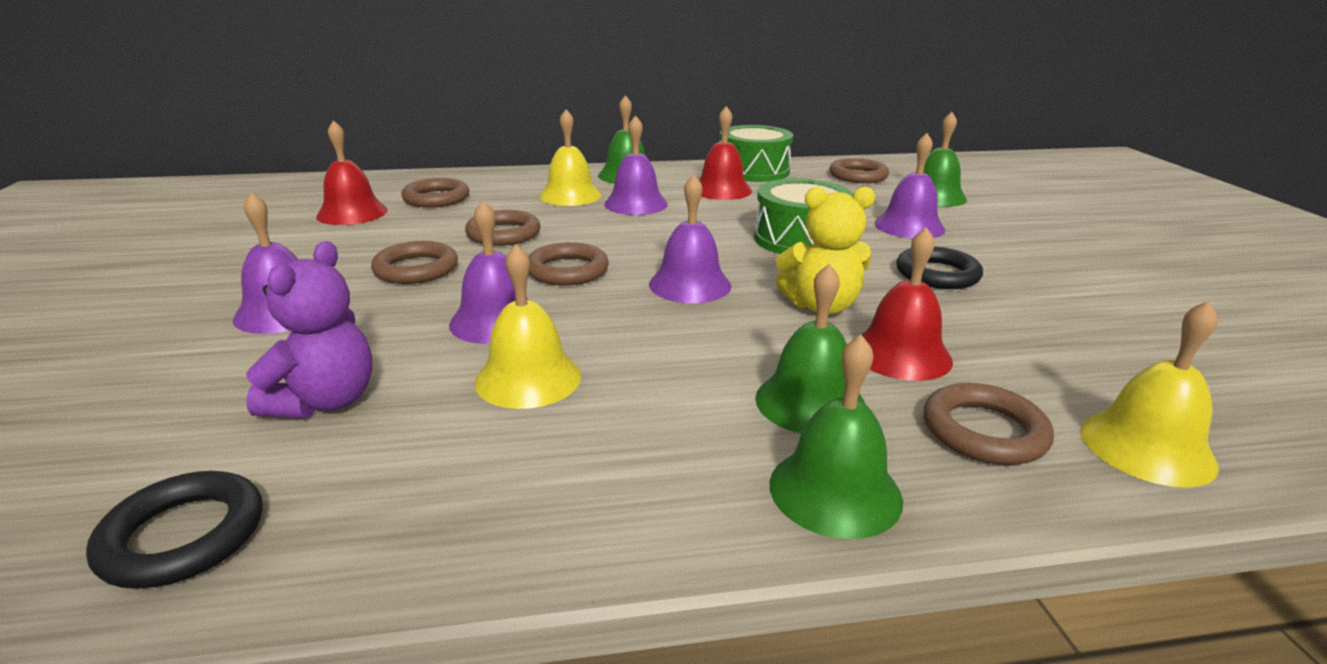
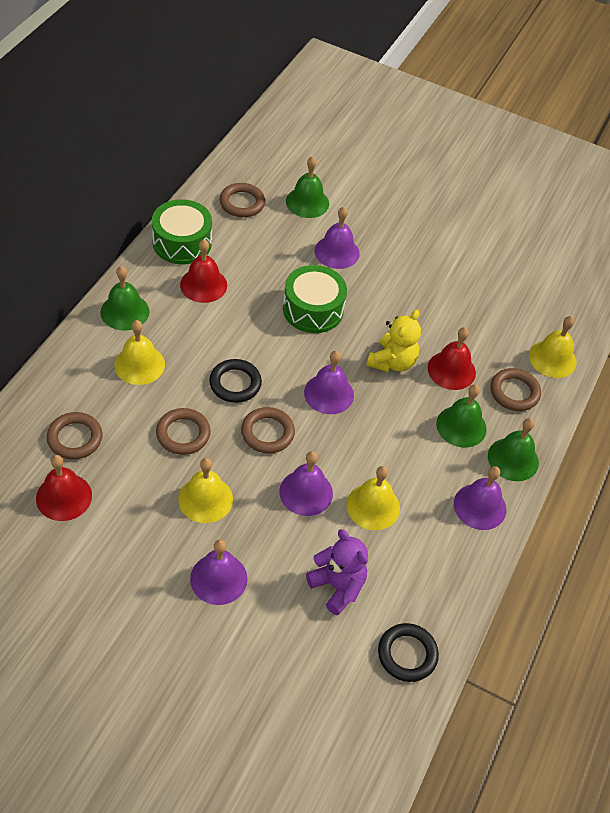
camera: 60 degrees left, 25 degrees up
(416, 269) = (205, 499): brown ring -> yellow bell
(636, 204) = (189, 342): purple bell -> purple bell (480, 506)
(937, 274) = (397, 294): black ring -> black ring (235, 383)

